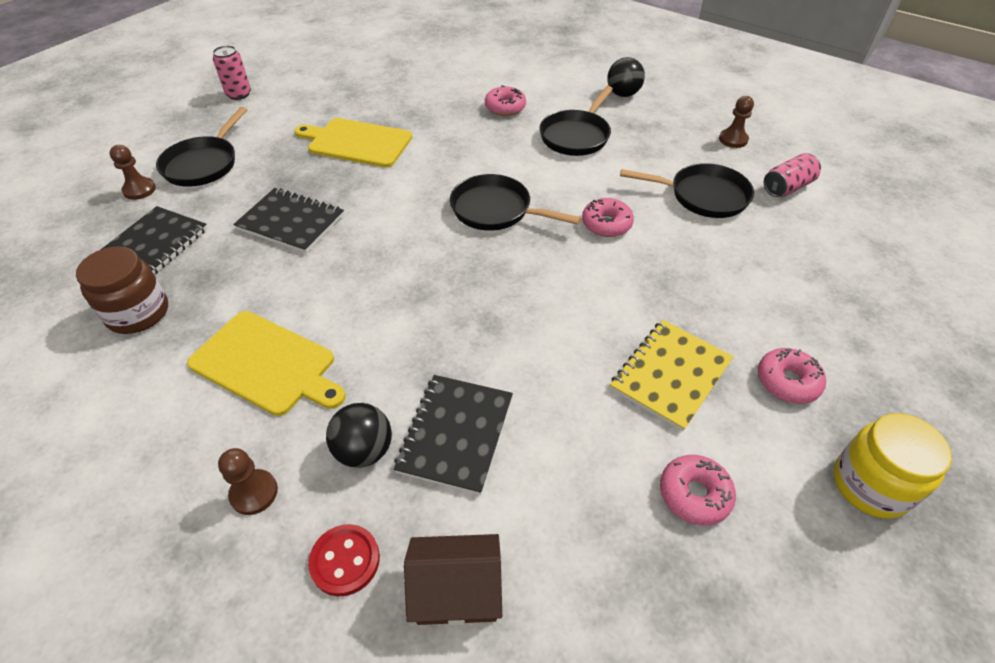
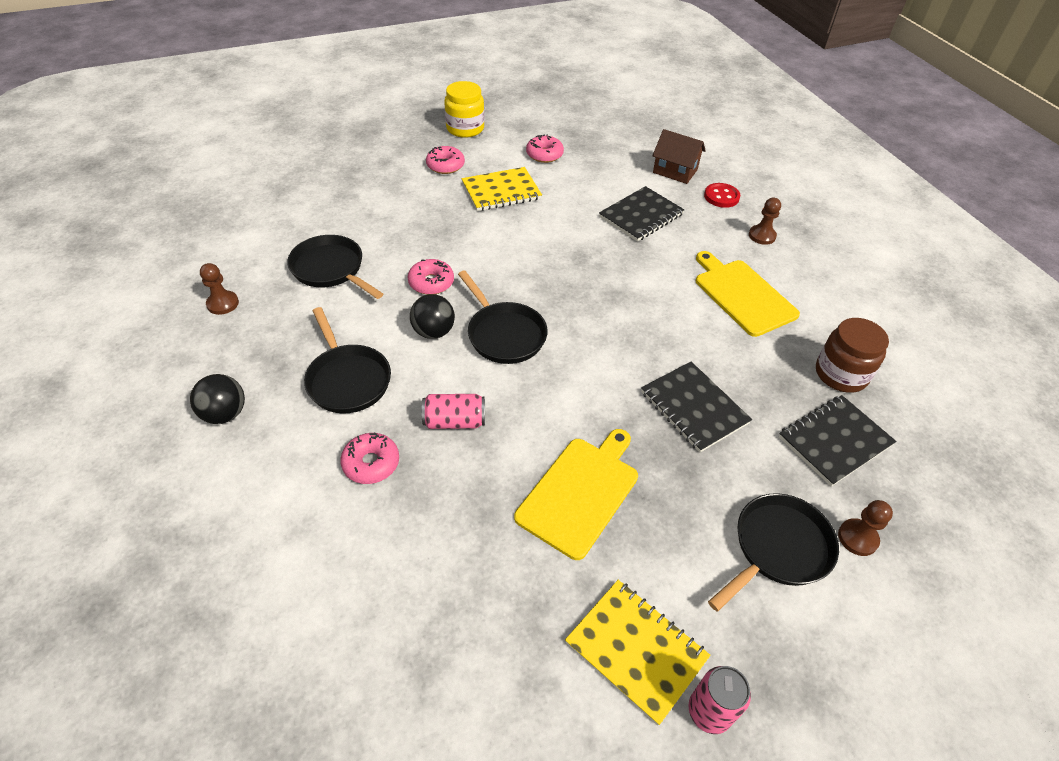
camera: 150 degrees left, 0 degrees up
(287, 99) = (636, 650): none -> yellow notebook
(357, 142) = (580, 492): yellow cutting board -> yellow cutting board turned 105 degrees counterclockwise
(364, 450) = (695, 229): black ball -> black ball (433, 332)
(576, 136) = (347, 379): black pan -> black pan turned 90 degrees clockwise
(787, 187) = (261, 247): pink can -> pink can (454, 421)

